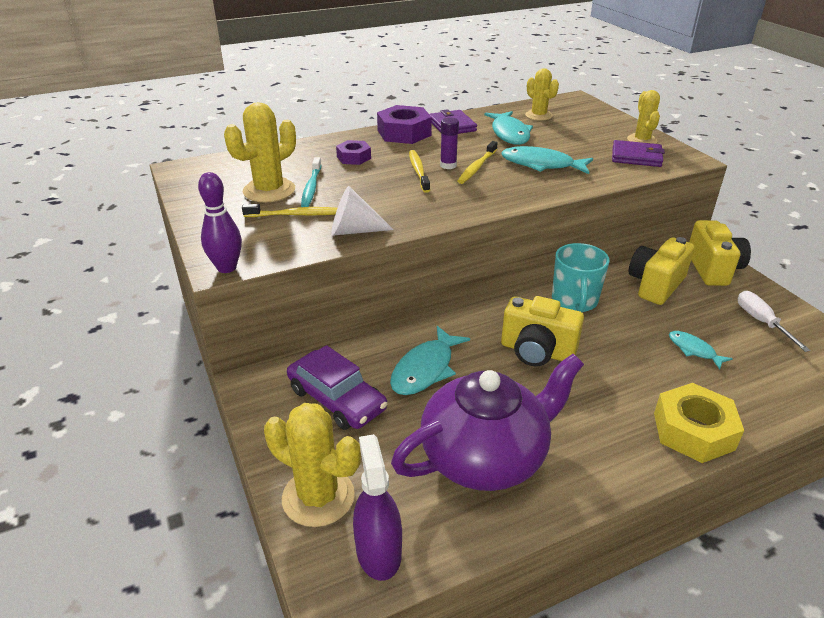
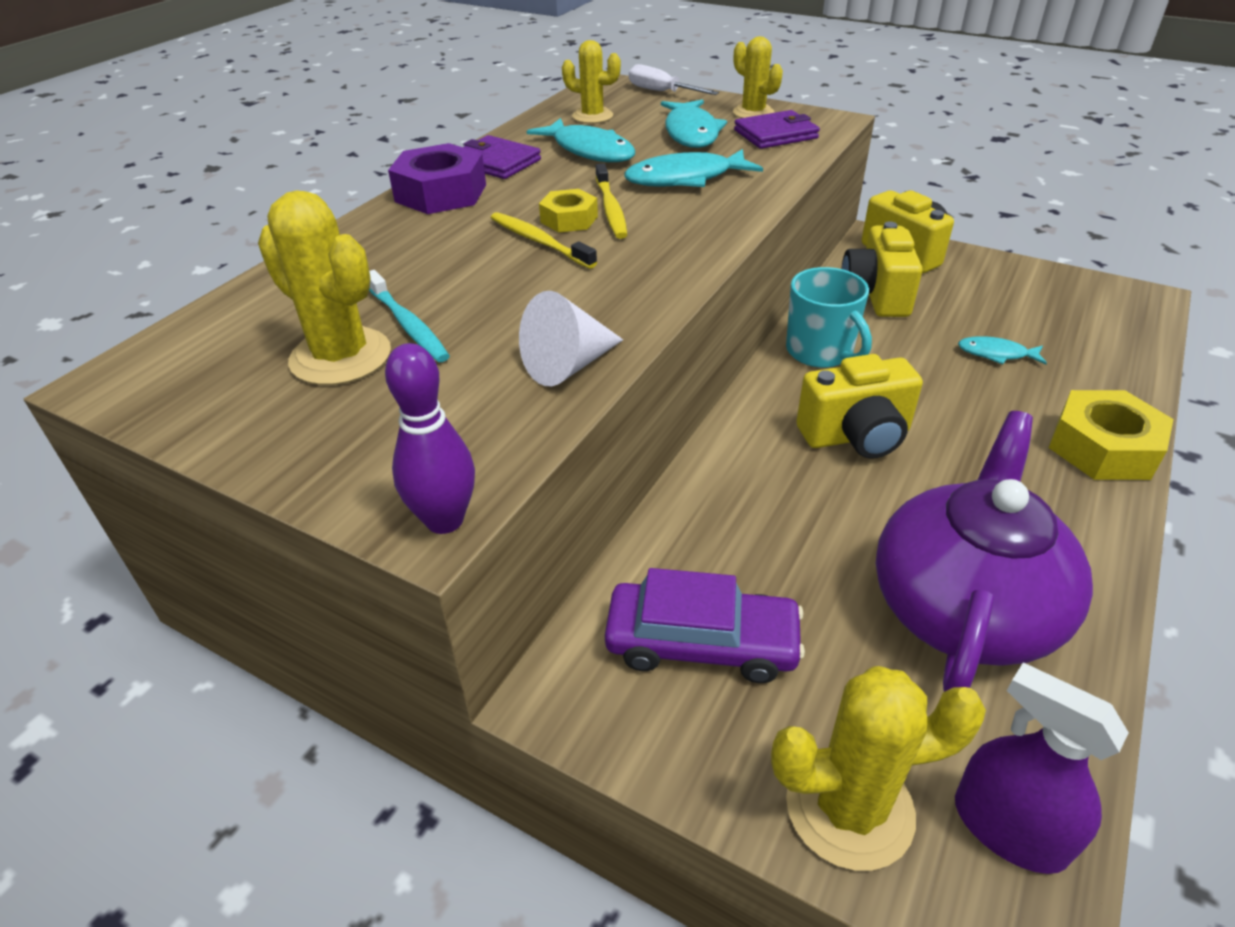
camera: 35 degrees left, 5 degrees up
(269, 191) = (341, 357): yellow cactus -> yellow cactus turned 60 degrees counterclockwise
(296, 215) = (442, 378): yellow toothbrush -> none
(353, 157) = (413, 254): purple nut -> none
(425, 369) = (762, 530): turquoise fish -> turquoise fish (691, 133)
(448, 165) = (569, 219): purple glue stick -> yellow nut
(761, 322) = (1013, 293): white screwdriver -> white screwdriver (662, 92)

